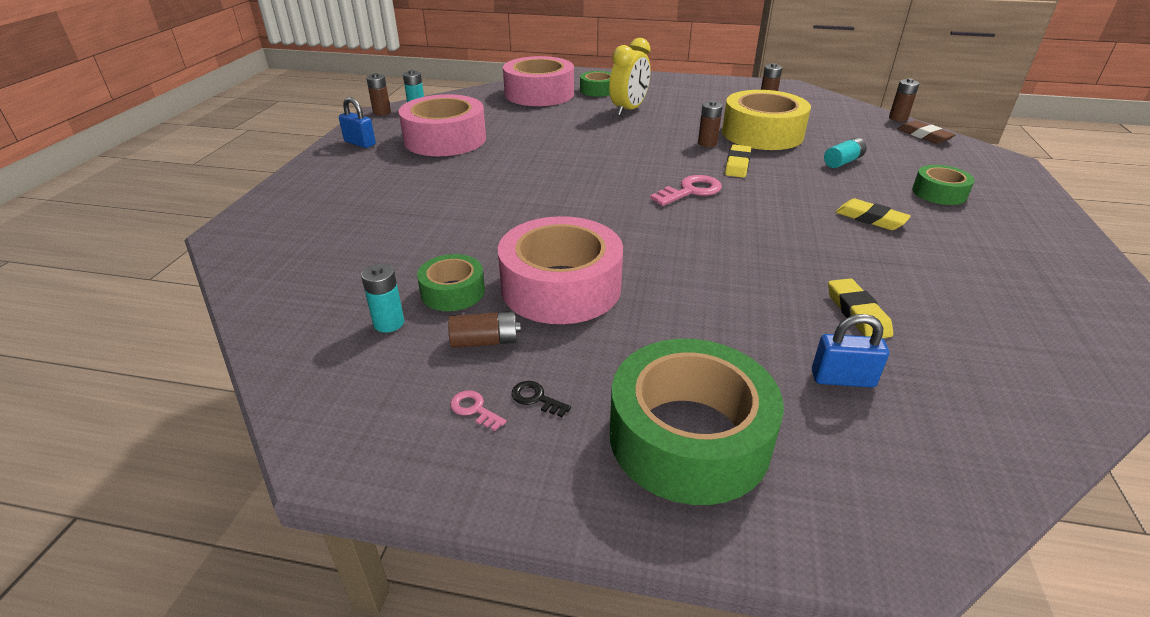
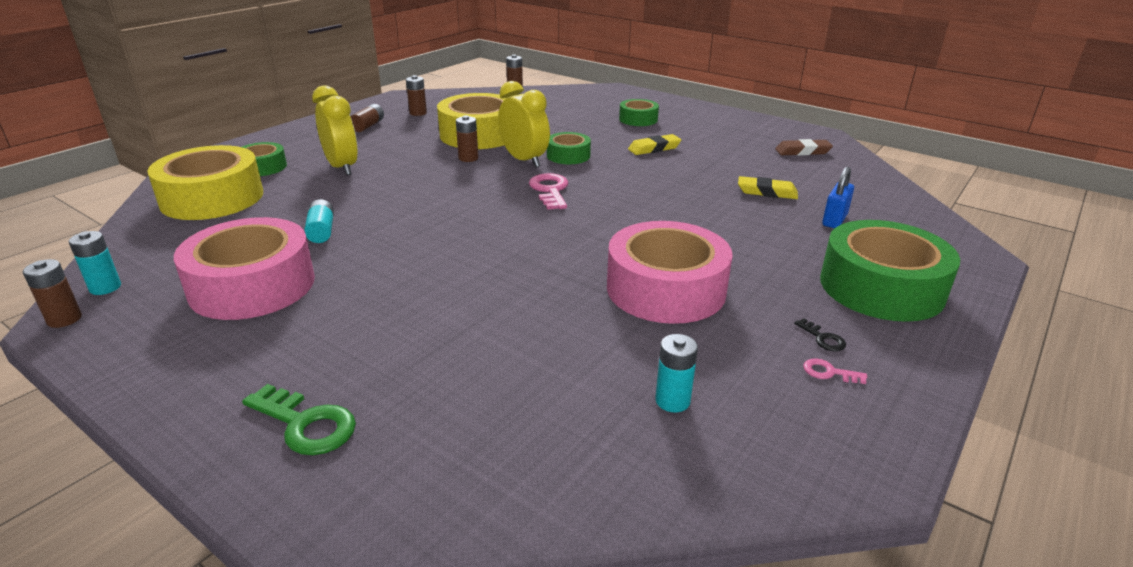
camera: 65 degrees left, 5 degrees down
(315, 199) = (306, 424): none -> green key
(360, 143) = (156, 356): blue padlock -> none
(453, 292) = (637, 349): green tape -> green tape (568, 156)
(474, 409) = (829, 372): pink key -> pink key turned 45 degrees clockwise
(485, 341) = (732, 347): brown battery -> brown battery (368, 126)
(536, 398) = (823, 338): black key -> black key turned 90 degrees counterclockwise
(539, 94) = (212, 198): pink tape -> yellow tape
(737, 165) = (524, 160): yellow eraser -> yellow clock
(843, 162) = (562, 127): turquoise battery -> turquoise battery (321, 231)
(924, 136) = (553, 93): brown eraser -> brown eraser (802, 151)

